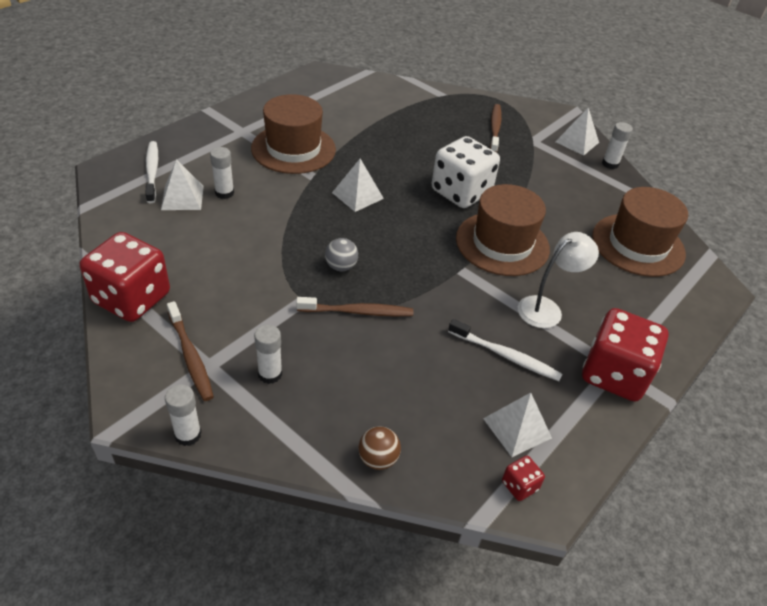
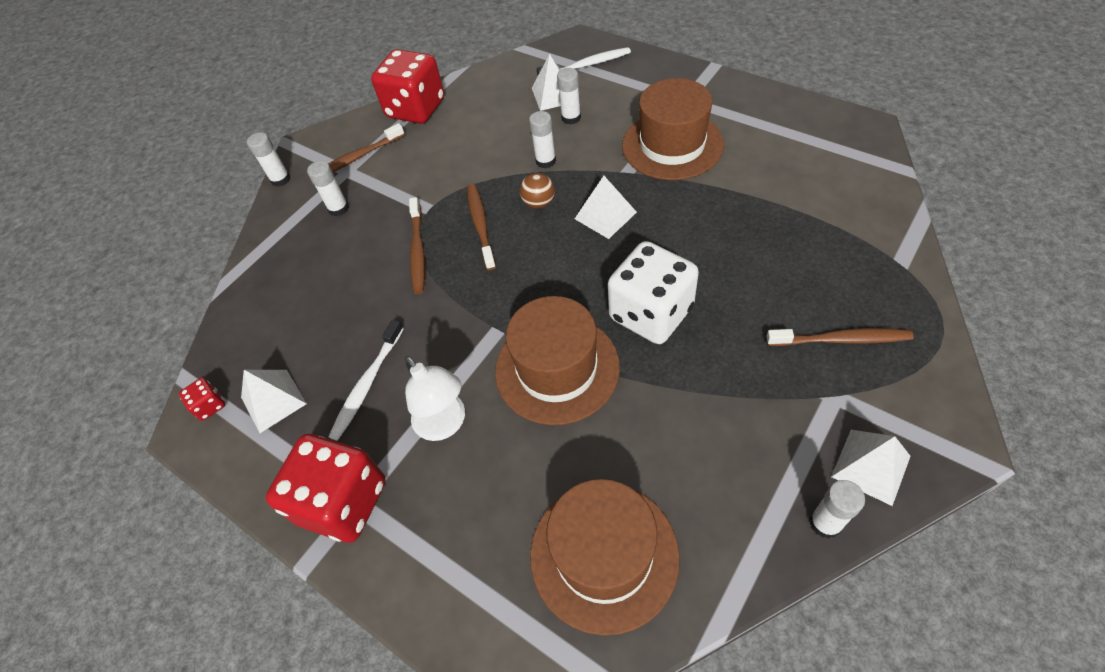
camera: 95 degrees right, 10 degrees up
(275, 216) = (545, 161): none -> white glue stick
(341, 266) = (481, 225): grey ball -> brown toothbrush
(378, 459) = (249, 296): brown ball -> brown ball (539, 203)

